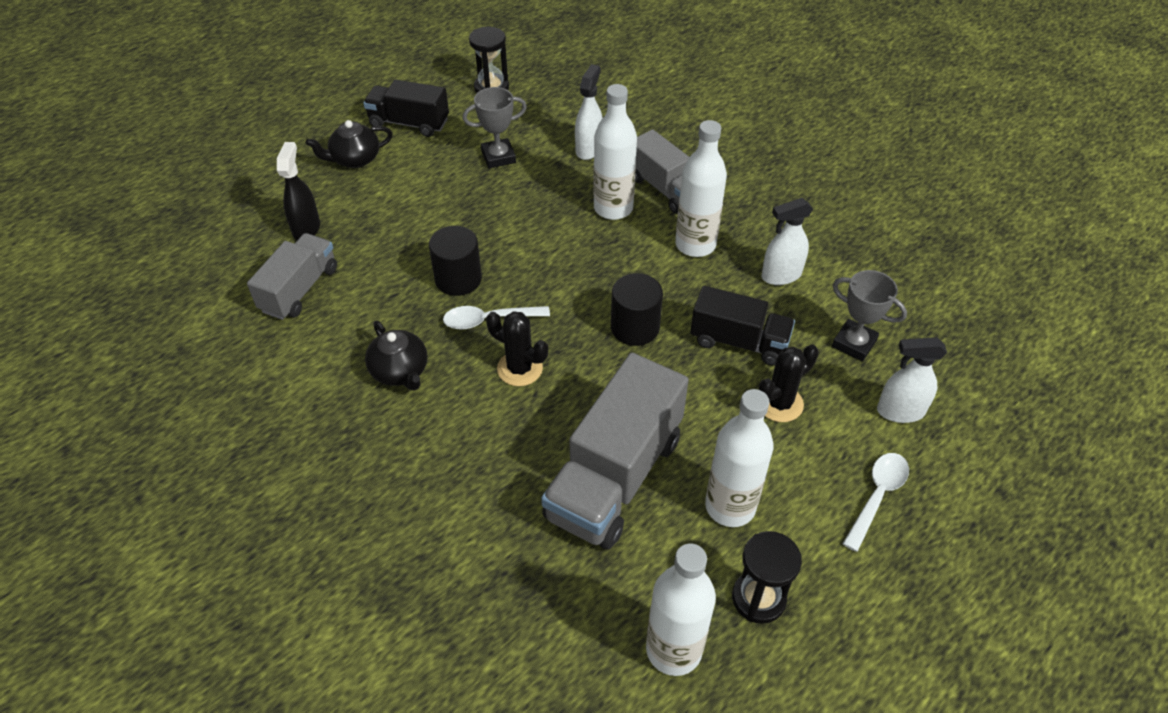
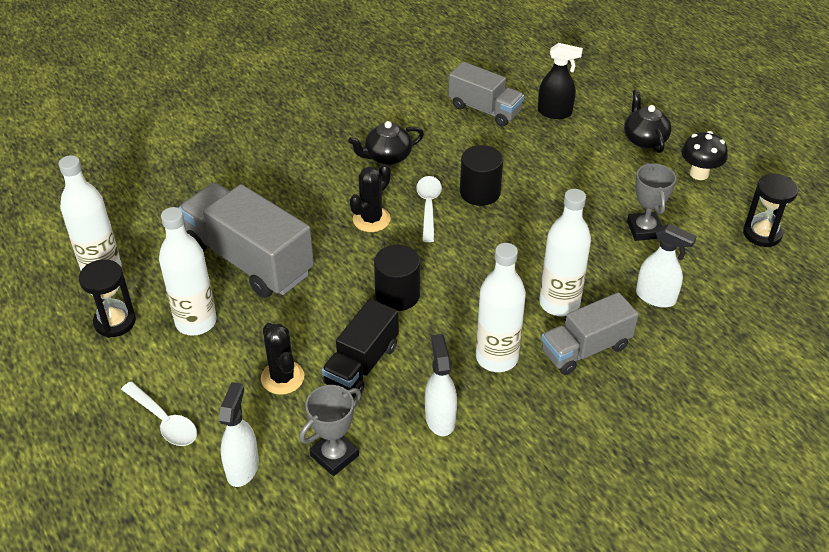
camera: 100 degrees right, 5 degrees down
(409, 123) = (699, 173): black truck -> black mushroom

